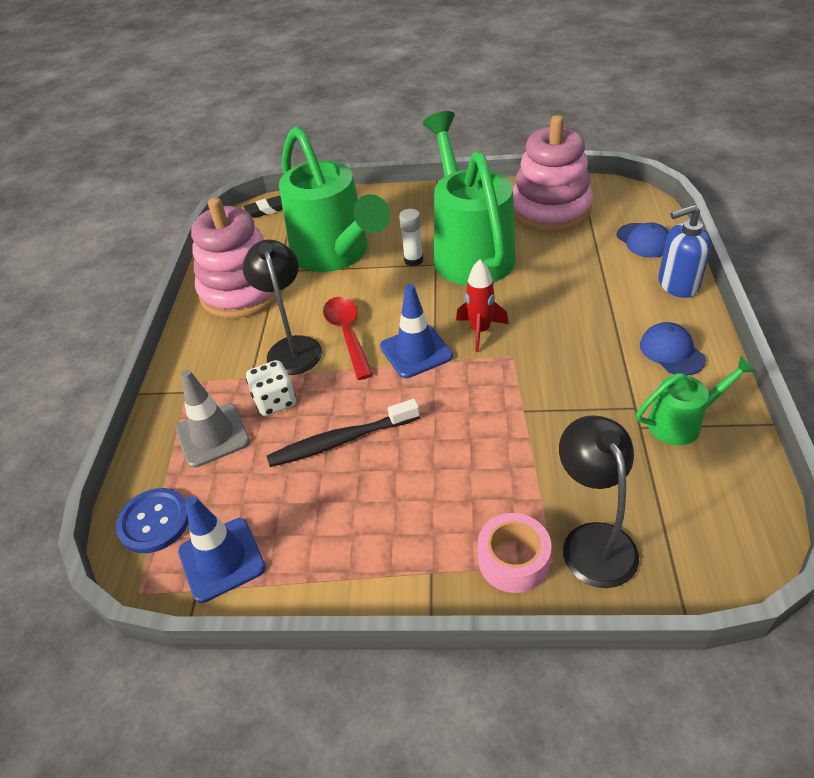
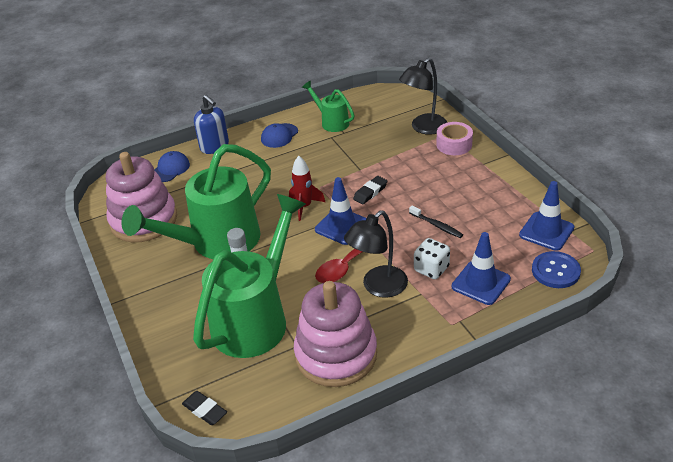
camera: 120 degrees left, 5 degrees down
(213, 435) = (481, 283): grey traffic cone -> blue traffic cone
(340, 441) = (437, 225): black toothbrush -> black toothbrush, size x0.61
(462, 401) = (370, 192): none -> black eraser

